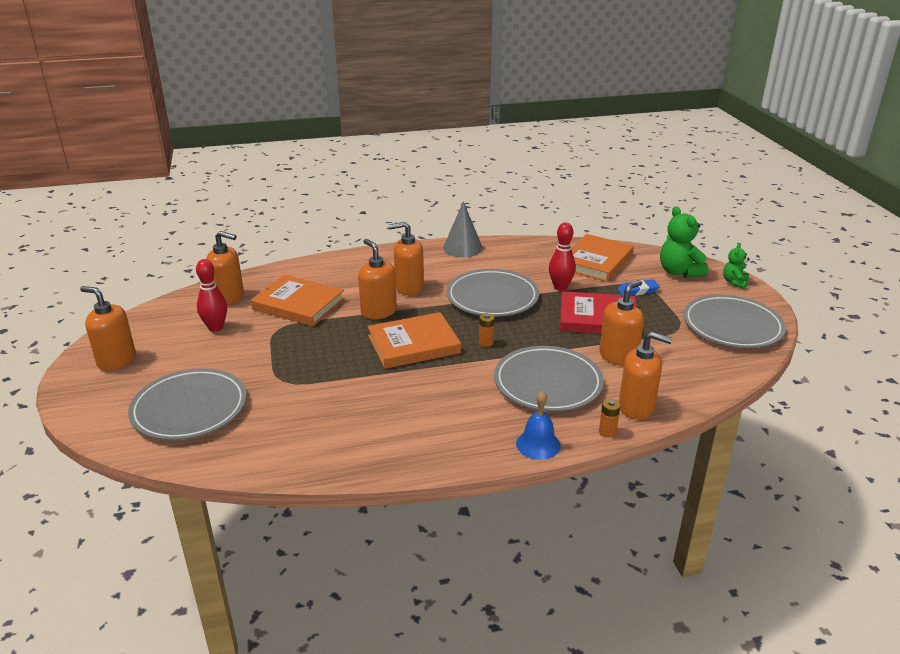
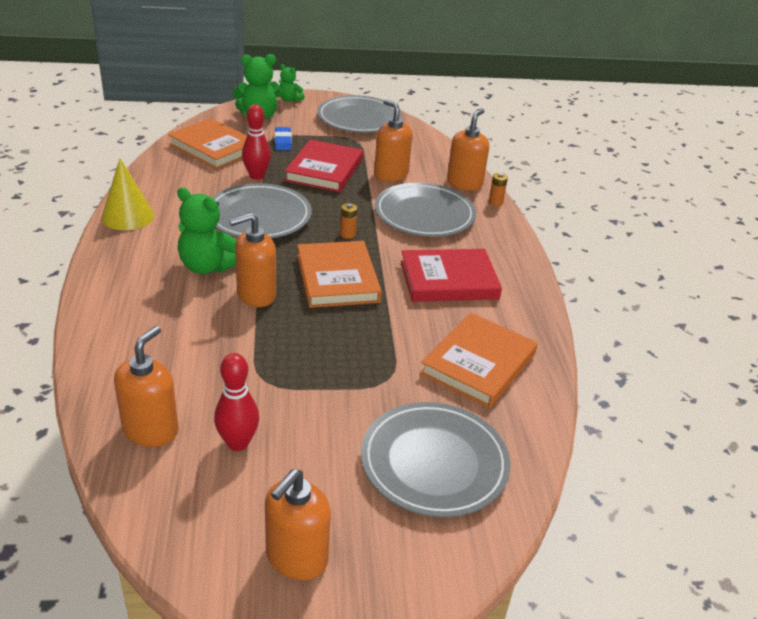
camera: 85 degrees left, 5 degrees up
(298, 304) = (207, 359): orange book -> orange book (478, 364)
(409, 287) = (207, 266): orange soap dispenser -> green teddy bear
(433, 405) = (449, 280): none -> red book
(462, 248) = (128, 216): grey cone -> yellow cone
(538, 444) = (510, 235): blue bell -> none

